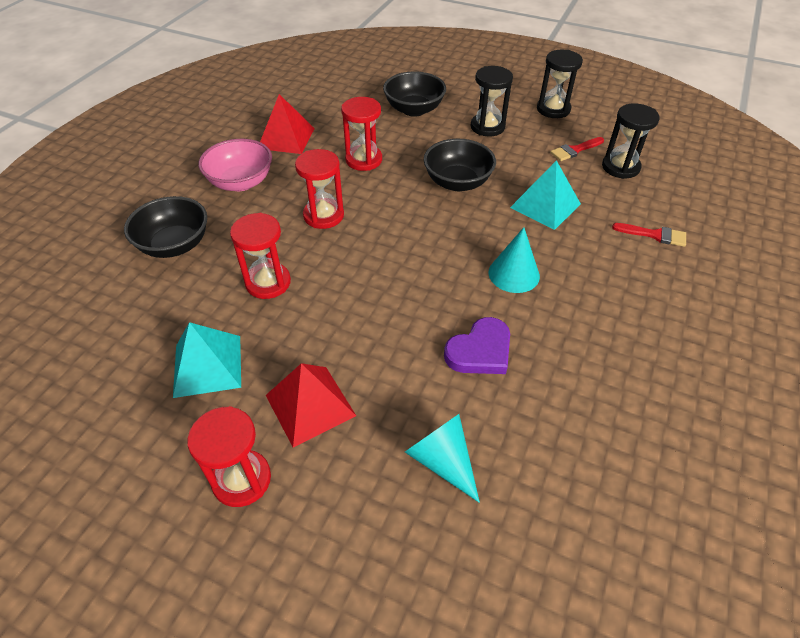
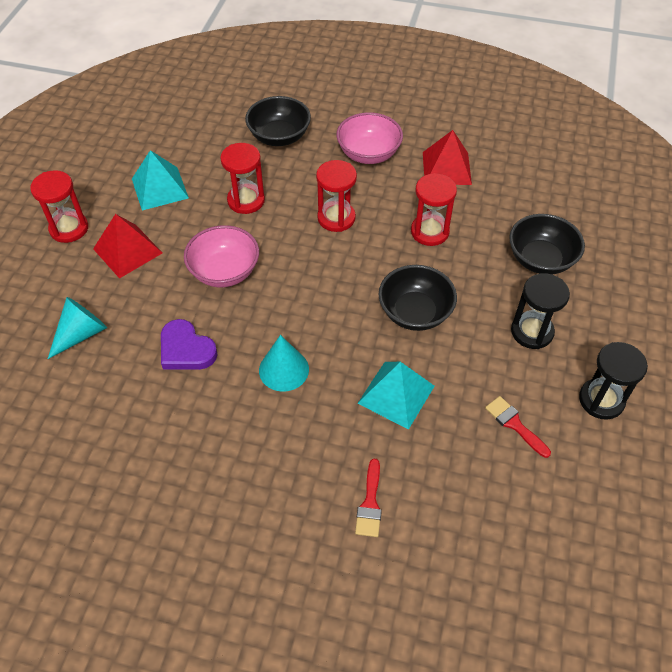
camera: 80 degrees right, 5 degrees up
(373, 309) = (224, 272): none -> pink bowl
(620, 167) = (494, 475): black hourglass -> none

